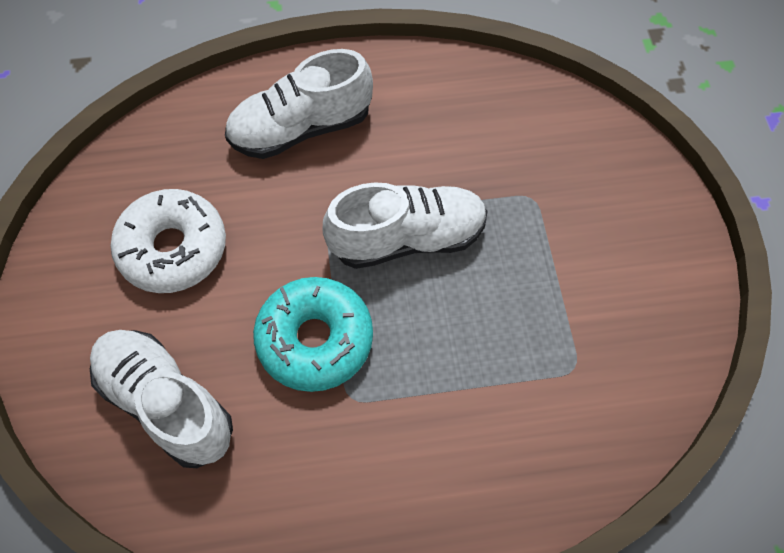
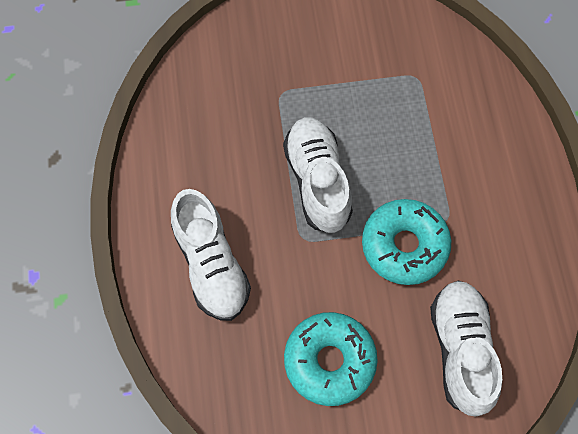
camera: 90 degrees left, 5 degrees up
(166, 403) = (461, 350): white shoe -> white shoe turned 135 degrees clockwise
(173, 248) = (329, 361): white donut -> turquoise donut

